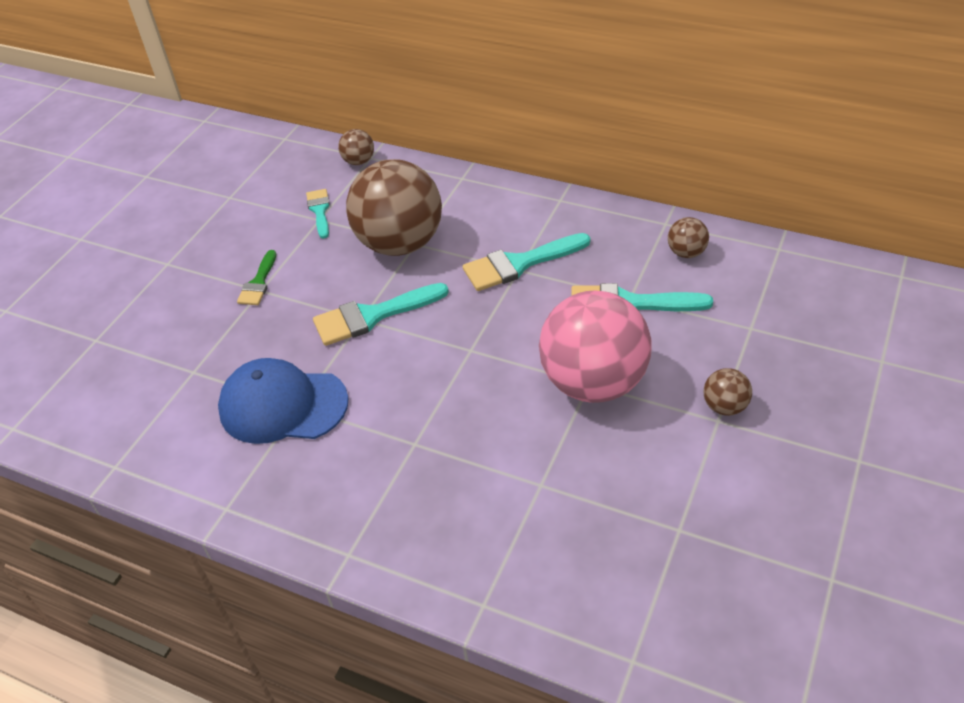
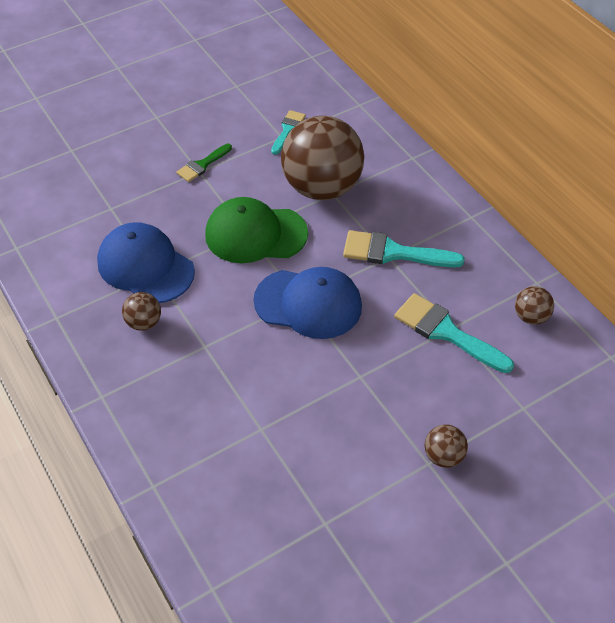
camera: 30 degrees right, 5 degrees up
(359, 161) = (348, 103): brown ball -> brown ball (144, 322)
(372, 316) = (255, 234): turquoise brush -> green cap
(481, 349) = (308, 303): none -> blue cap
(593, 383) = (364, 378): pink ball -> none

